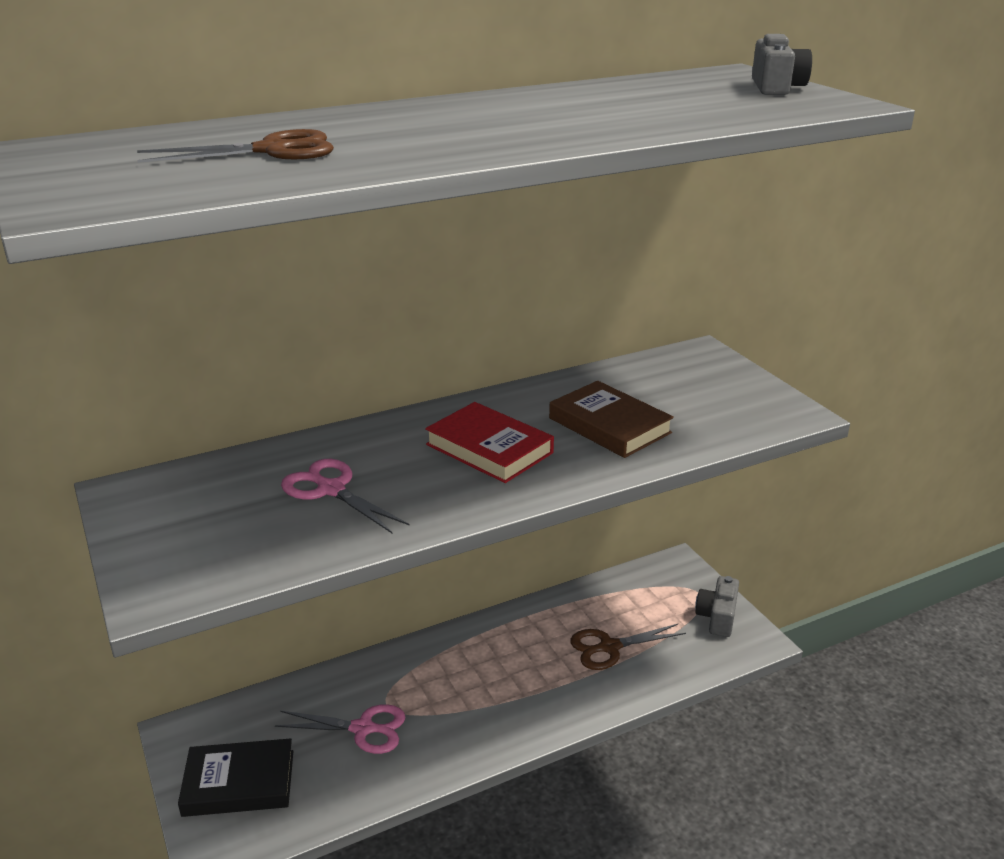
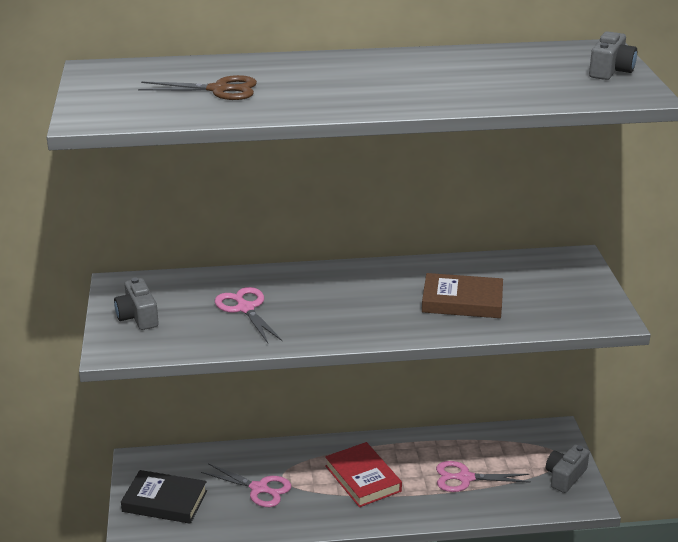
camera: 20 degrees right, 0 degrees up
(174, 533) = (138, 316): none -> grey camera
(489, 448) = (365, 301): red book -> red book (362, 478)
(609, 425) = (462, 301): brown book -> brown book turned 60 degrees counterclockwise
(609, 647) = (465, 478): brown scissors -> pink scissors

